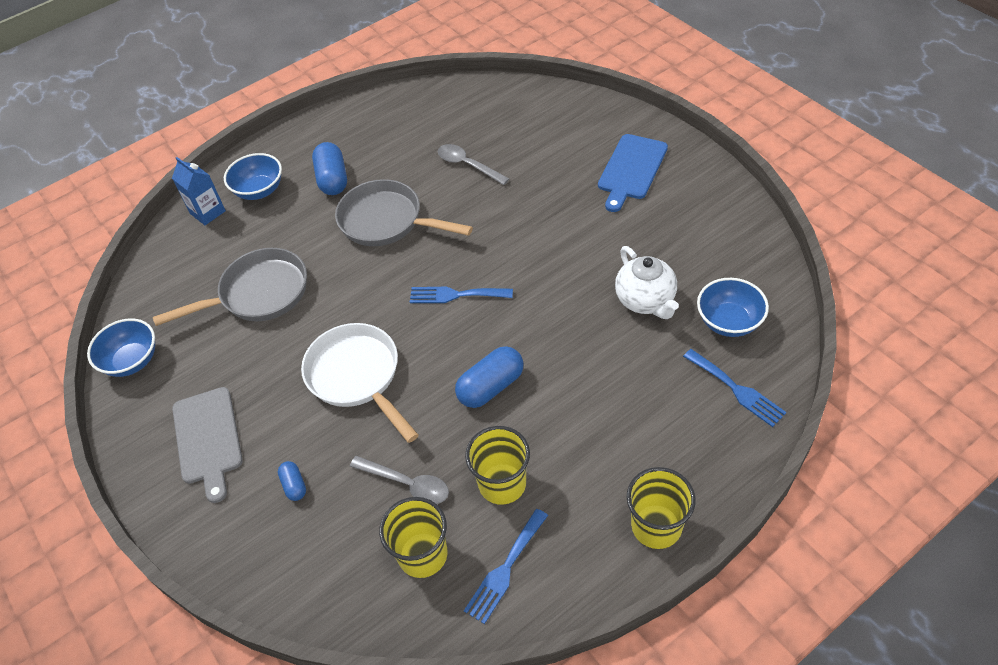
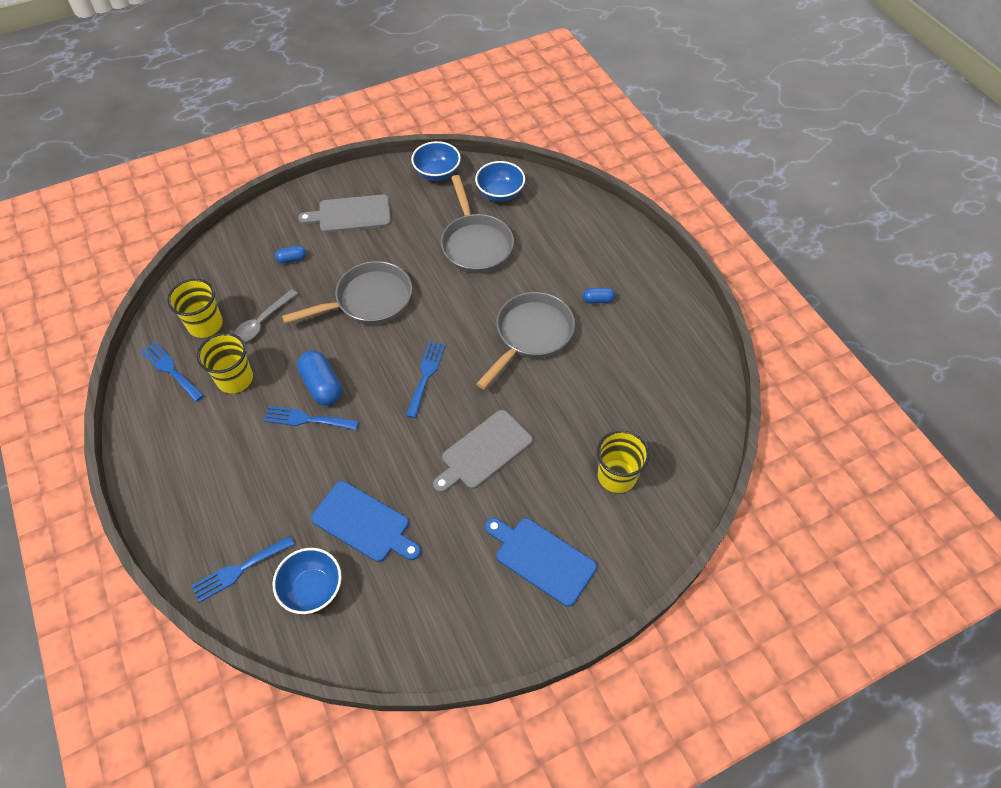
camera: 95 degrees right, 5 degrees up
(208, 212) = (580, 213): blue carton -> none
(259, 190) = (597, 248): blue bowl -> blue bowl (500, 193)
(333, 179) = (598, 300): blue capsule -> blue capsule, size x0.53
(357, 377) = (368, 301): white pan -> grey pan
(467, 165) = (589, 408): grey spoon -> none
(536, 229) = (483, 451): none -> grey cutting board
(540, 387) = (306, 419): none -> blue fork
(645, 300) = (364, 523): white teapot -> blue cutting board
(656, 526) = (152, 471): yellow cup -> yellow cup (616, 476)

